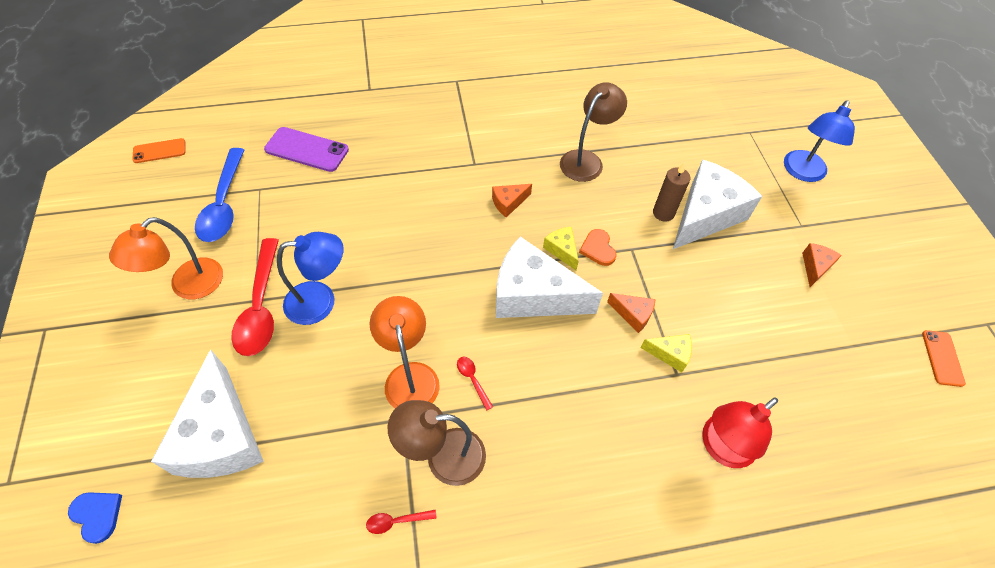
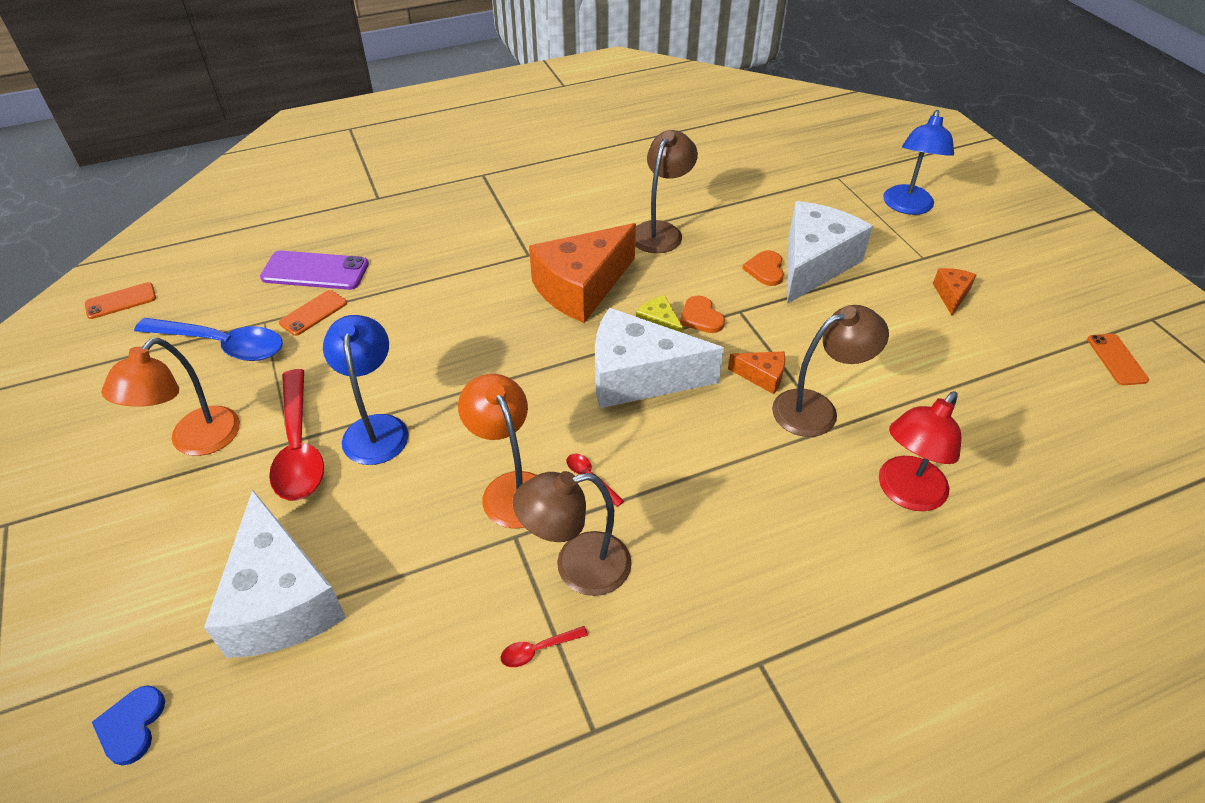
camera: 10 degrees left, 10 degrees down
(97, 515) = (131, 726): blue heart -> blue heart turned 120 degrees counterclockwise
(224, 204) = (222, 345): blue spoon -> blue spoon turned 60 degrees counterclockwise
(297, 188) = (313, 313): none -> orange phone
(321, 301) = (376, 428): blue lamp -> blue lamp turned 75 degrees counterclockwise
(508, 203) = (581, 288): orange cheese -> orange cheese, size x2.27
(663, 213) = (765, 270): brown candle -> orange heart
(670, 354) = (817, 409): yellow cheese -> brown lamp

